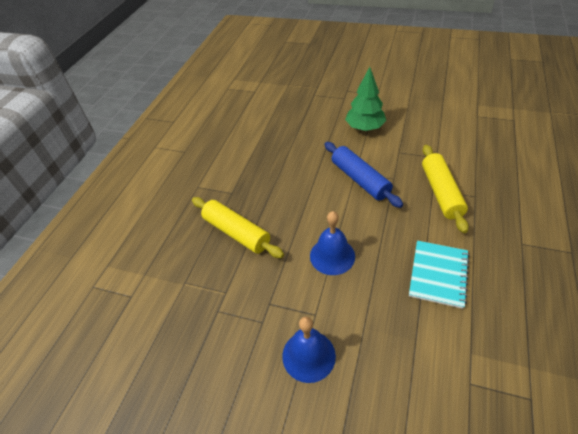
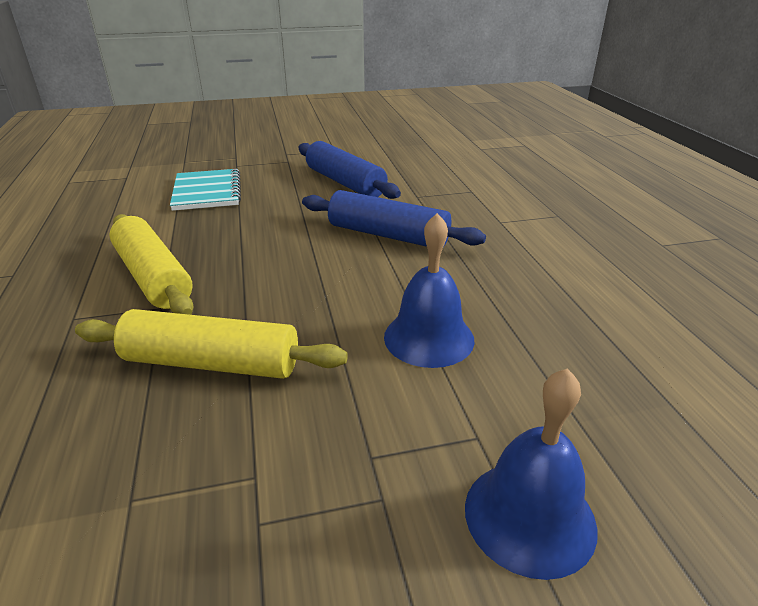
camera: 35 degrees left, 15 degrees down
(365, 128) = (345, 183): green tree -> blue rolling pin
(438, 274) = (607, 308): turquoise notebook -> turquoise notebook (207, 192)
(441, 192) = (514, 222): yellow rolling pin -> yellow rolling pin (153, 277)

